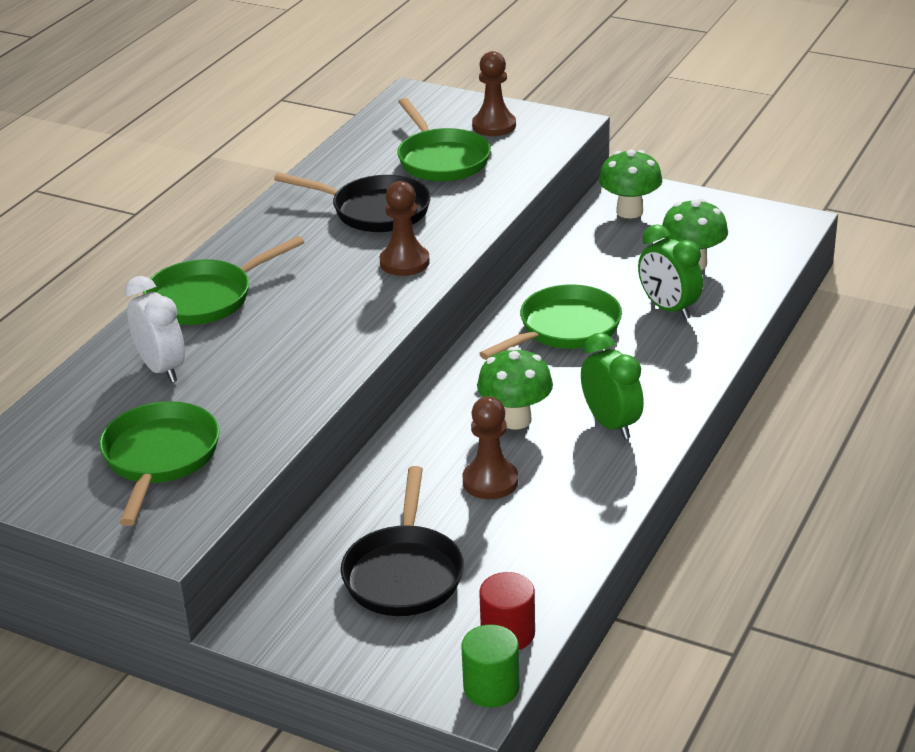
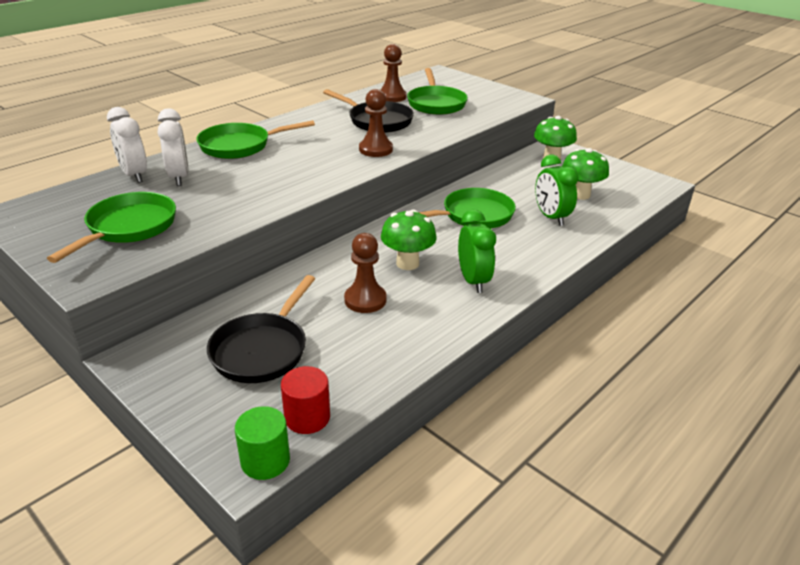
camera: 15 degrees right, 0 degrees up
(94, 379) = (134, 175): none -> white clock
(494, 126) = (479, 93): brown pawn -> brown pawn (392, 97)

